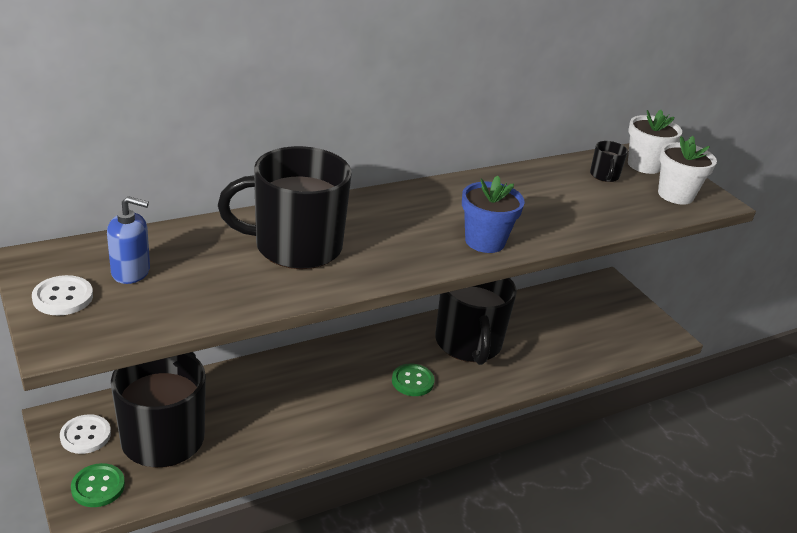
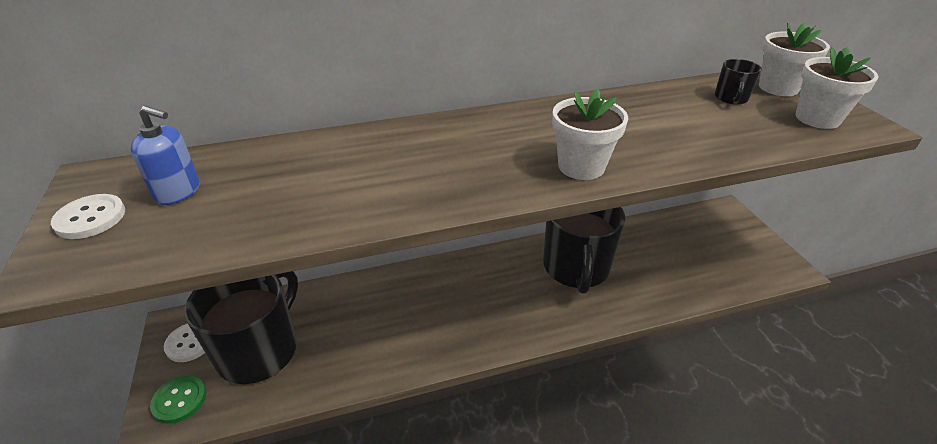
camera: 15 degrees right, 5 degrees up
(296, 246) = (365, 168): black mug -> none
(412, 381) = (513, 305): green button -> none
(485, 241) = (581, 166): blue flower pot -> white flower pot

